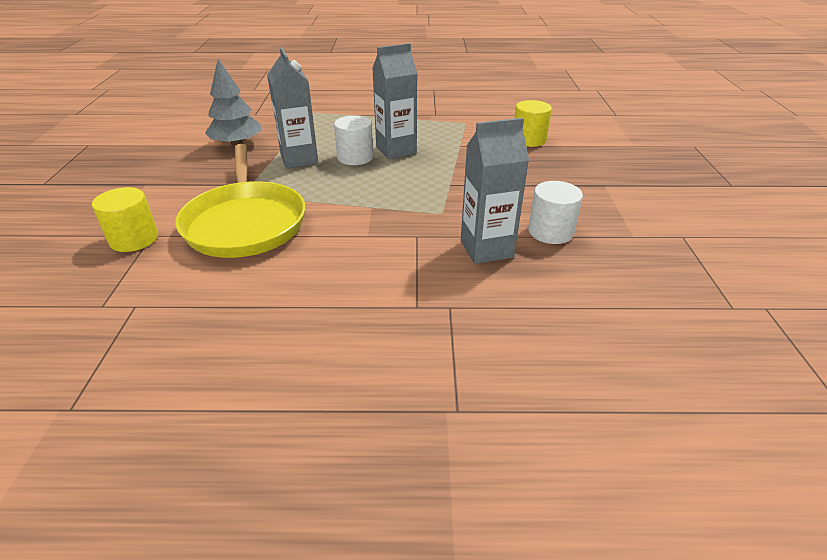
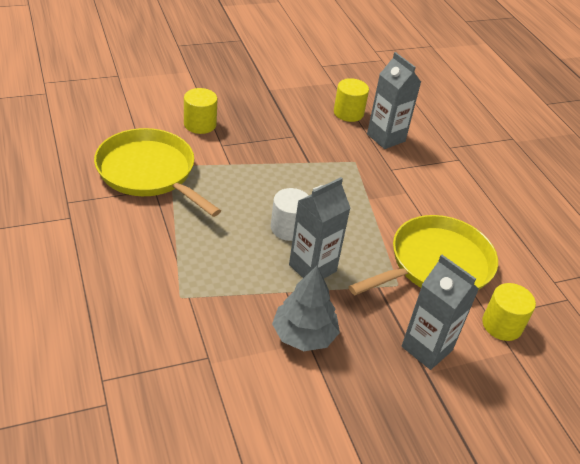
camera: 115 degrees left, 5 degrees up
(396, 150) = (260, 203): grey carton -> grey carton (427, 348)
(458, 114) = (149, 172): none -> yellow pan
(550, 231) = (348, 113): white cylinder -> yellow cylinder

